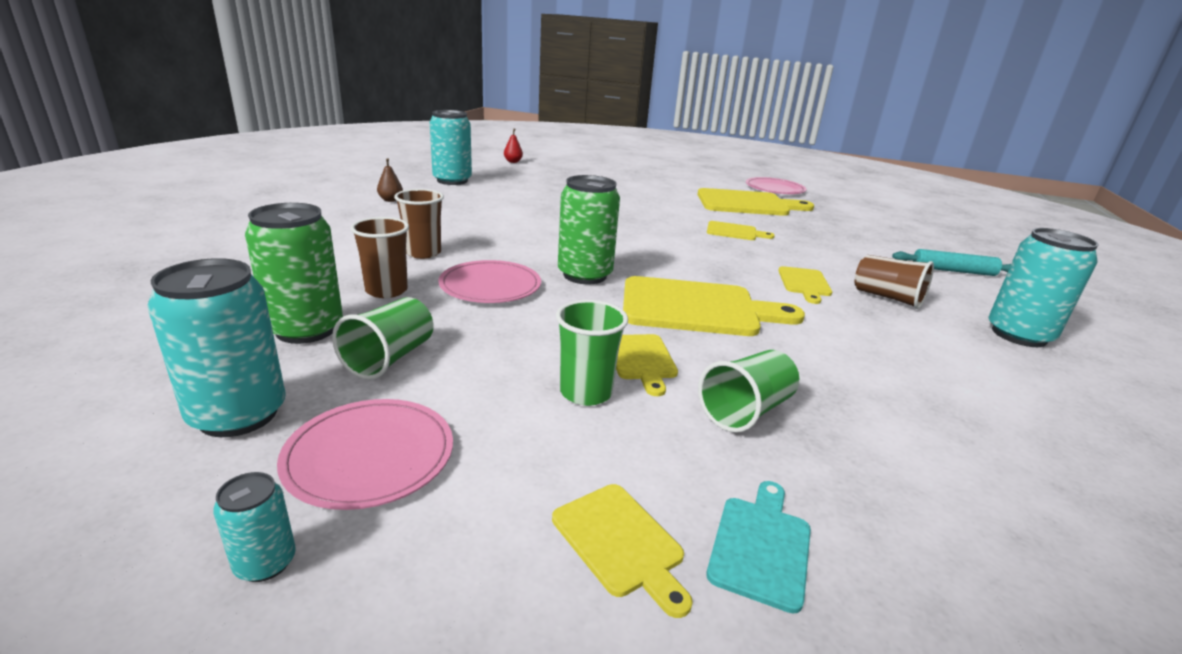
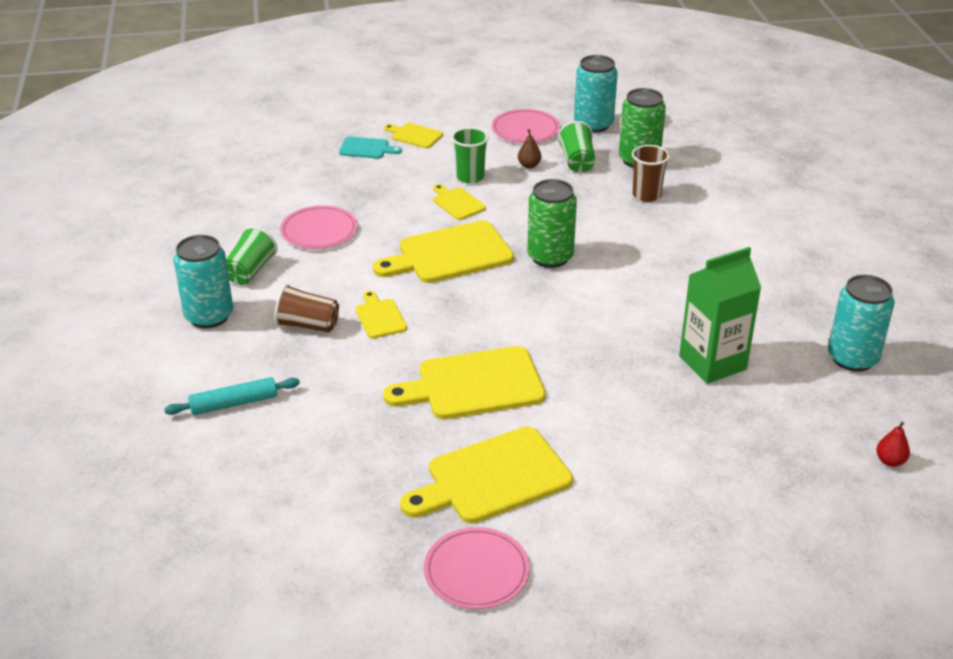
camera: 155 degrees right, 10 degrees up
(265, 563) = (514, 102): turquoise can -> none
(390, 200) = (826, 289): brown pear -> brown pear (529, 165)
(423, 253) = (682, 234): brown cup -> none
(490, 286) = (596, 222): pink plate -> pink plate (319, 230)
(545, 199) = (712, 363): none -> green carton
(734, 232) = (474, 385): yellow cutting board -> yellow cutting board, size x1.99
(745, 411) = (389, 193): green cup -> green cup (250, 271)
(761, 546) = (366, 148): turquoise cutting board -> turquoise cutting board turned 75 degrees counterclockwise

